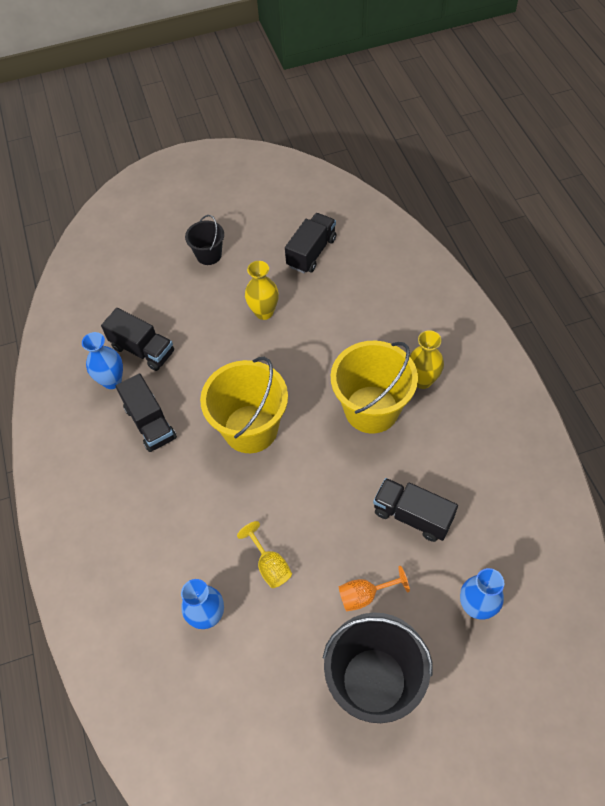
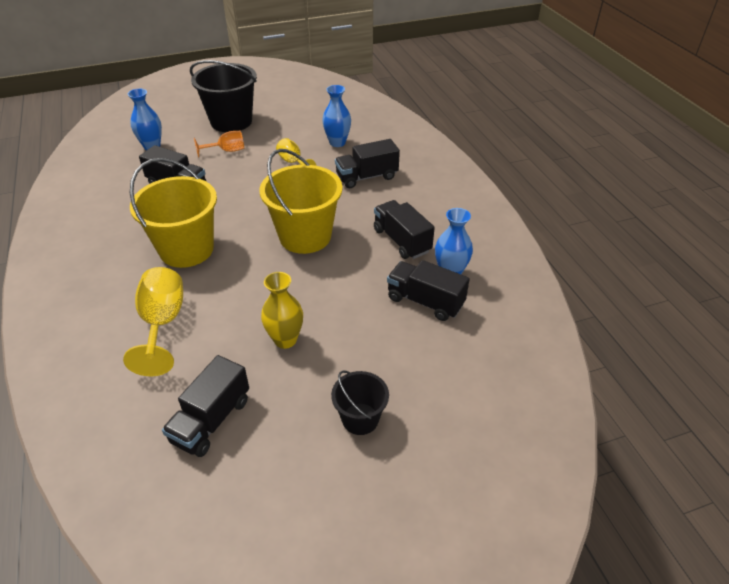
camera: 175 degrees right, 15 degrees down
(174, 533) = (367, 177): none -> black truck
(369, 325) = (162, 324): none -> yellow goblet
(422, 380) = (126, 272): yellow vase -> none

